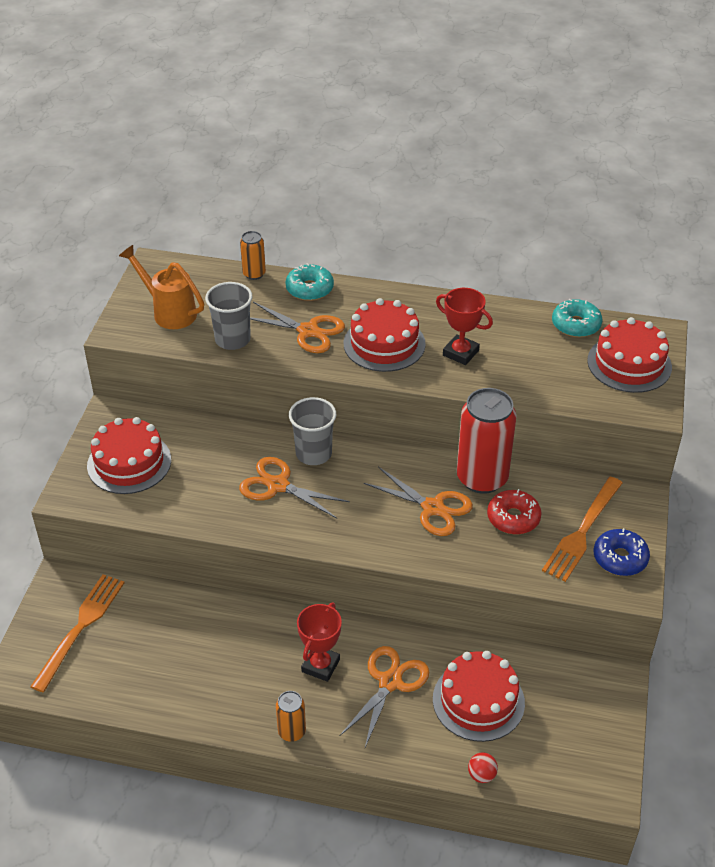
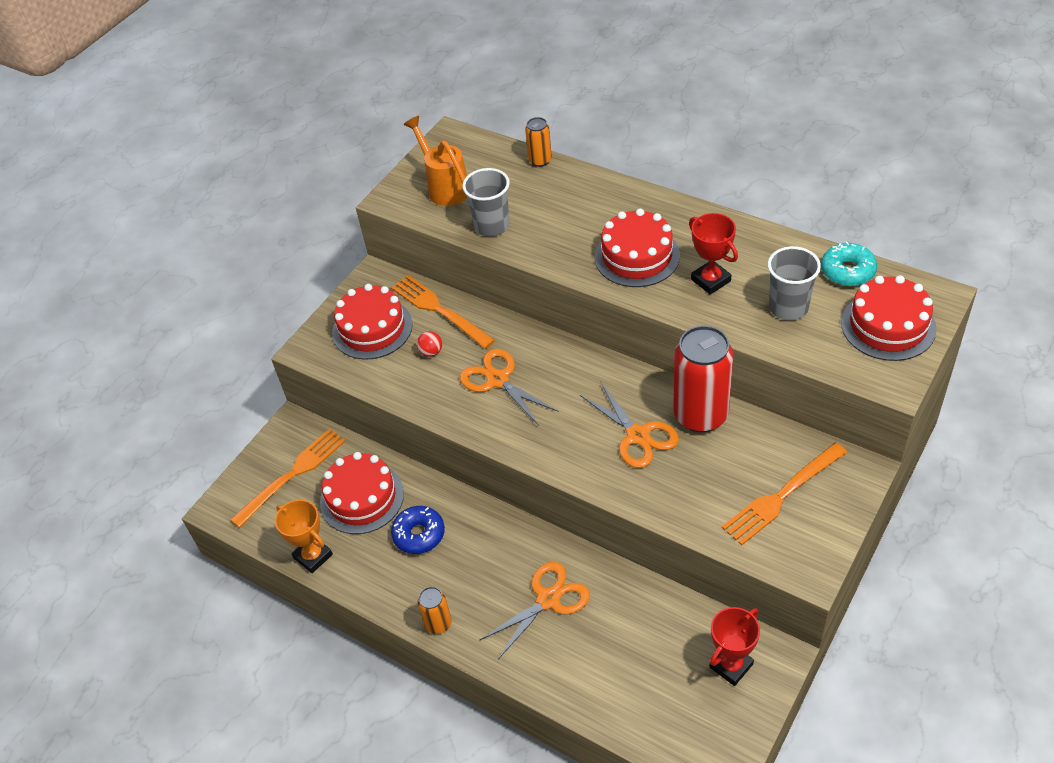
camera: 25 degrees right, 5 degrees up
(135, 701) = (313, 556): none -> orange trophy
(191, 433) = (439, 310): none -> orange fork
(308, 331) = (567, 230): orange scissors -> none
(309, 289) = (587, 185): turquoise donut -> none
(313, 453) = (544, 354): grey cup -> grey cup (788, 307)
(320, 665) = (489, 566): red trophy -> red trophy (731, 665)
(478, 701) = (626, 641): red cake -> red cake (362, 498)
(481, 775) = (599, 717): red ball -> red ball (431, 352)
(513, 518) = (715, 464): red donut -> none
(620, 558) = (810, 534): blue donut -> blue donut (419, 534)

